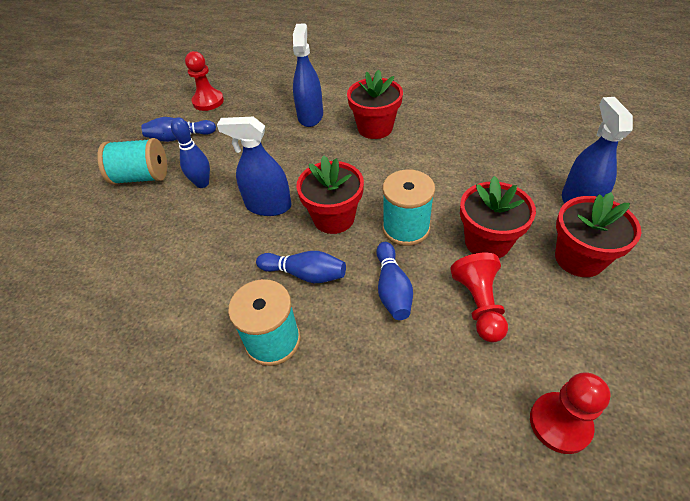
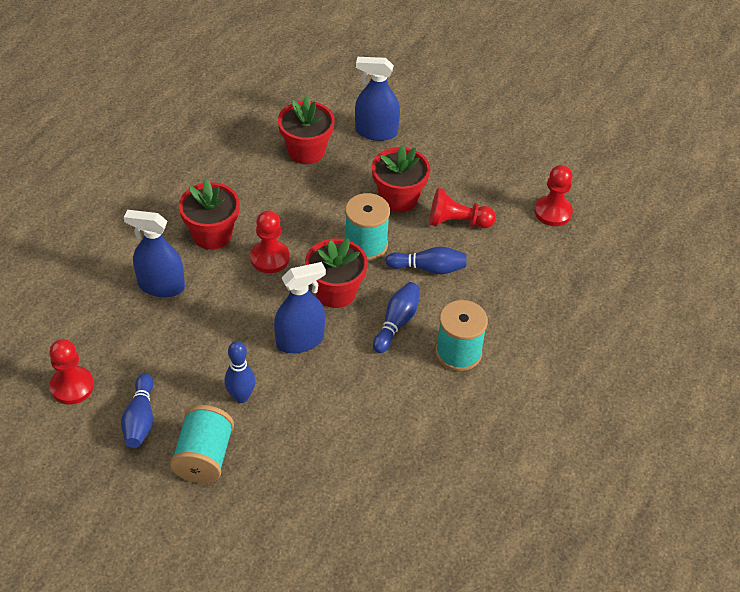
camera: 85 degrees left, 0 degrees up
(268, 206) = (300, 340): blue spray bottle -> blue spray bottle turned 135 degrees counterclockwise
(361, 166) = (270, 258): none -> red pawn
(579, 258) = (431, 154): red flower pot -> red flower pot (306, 151)

